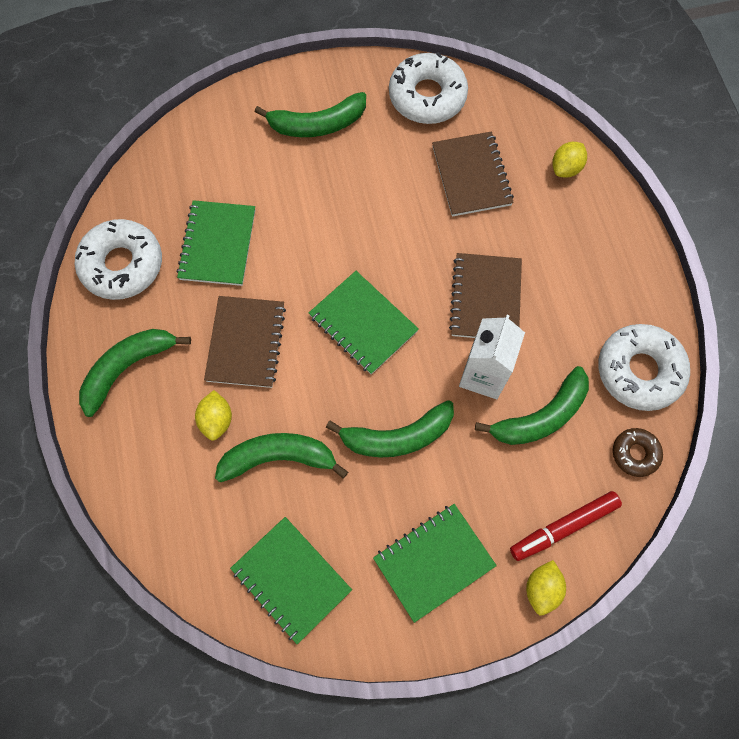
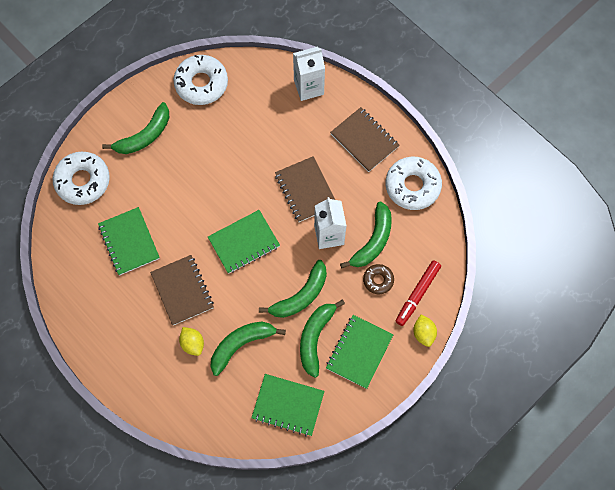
camera: 30 degrees left, 0 degrees up
(122, 265) = (78, 285): white donut -> white donut (83, 181)
(128, 368) = (121, 343): green banana -> green banana (315, 337)
(363, 324) = (244, 242): green notebook -> green notebook turned 45 degrees counterclockwise
(471, 176) = (256, 120): brown notebook -> brown notebook (364, 140)
(566, 168) = (308, 87): yellow lemon -> white carton
(635, 453) = (434, 233): brown donut -> brown donut (378, 280)

